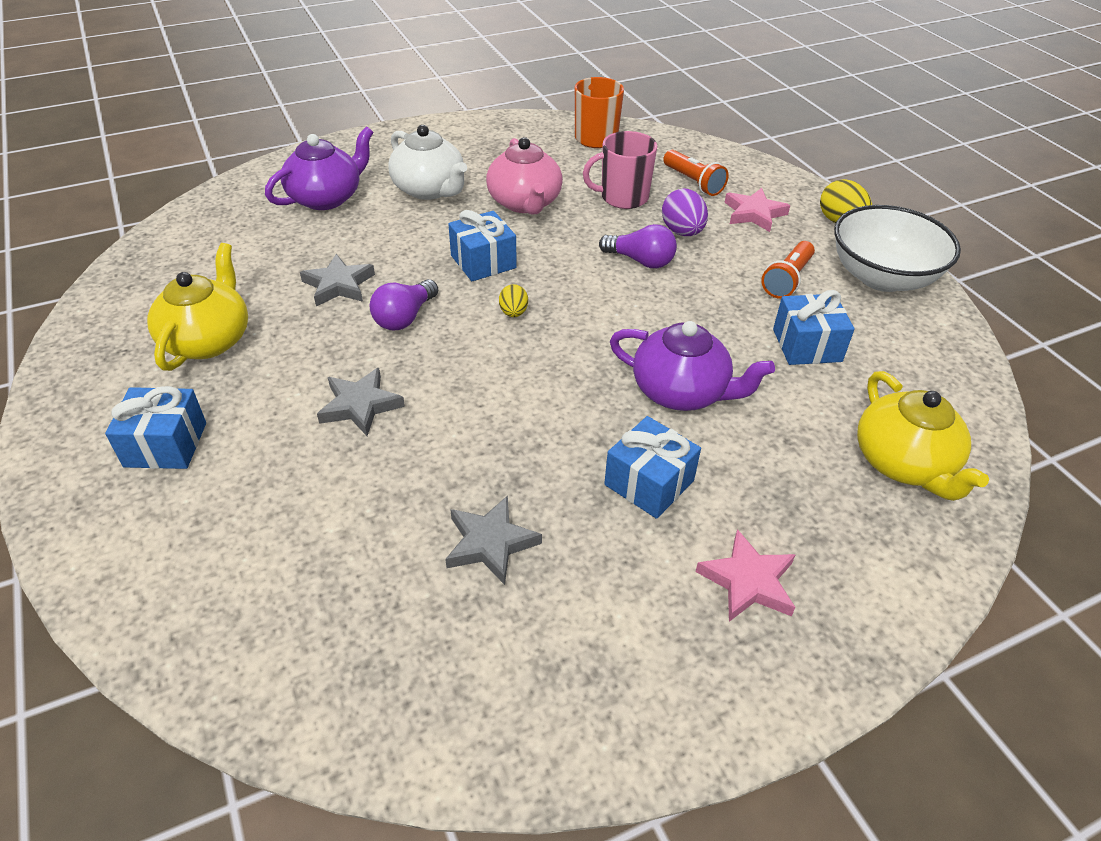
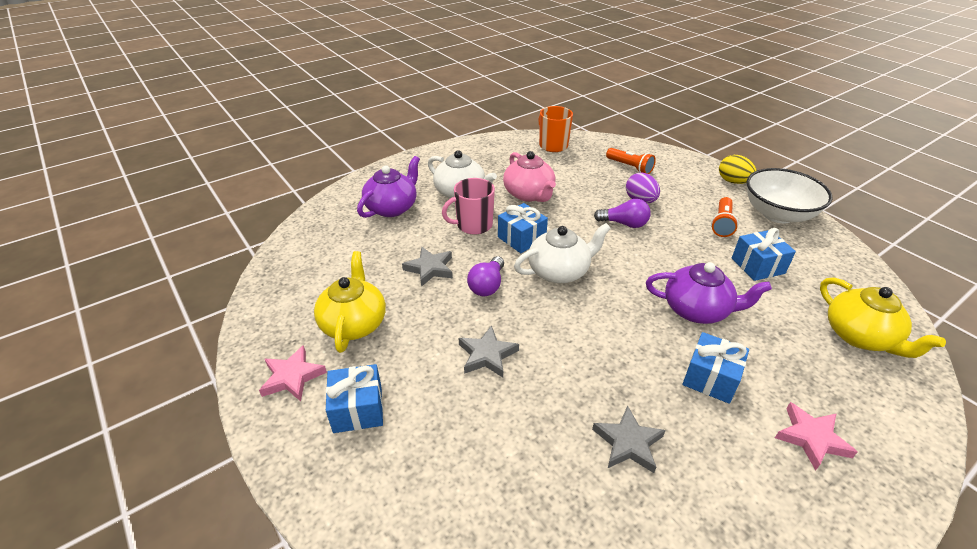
camera: 10 degrees left, 5 degrees down
(513, 313) = (559, 271): yellow egg -> white teapot
(623, 197) = (591, 182): pink mug -> pink mug (473, 225)
(754, 213) = (678, 183): pink star -> pink star (292, 377)

